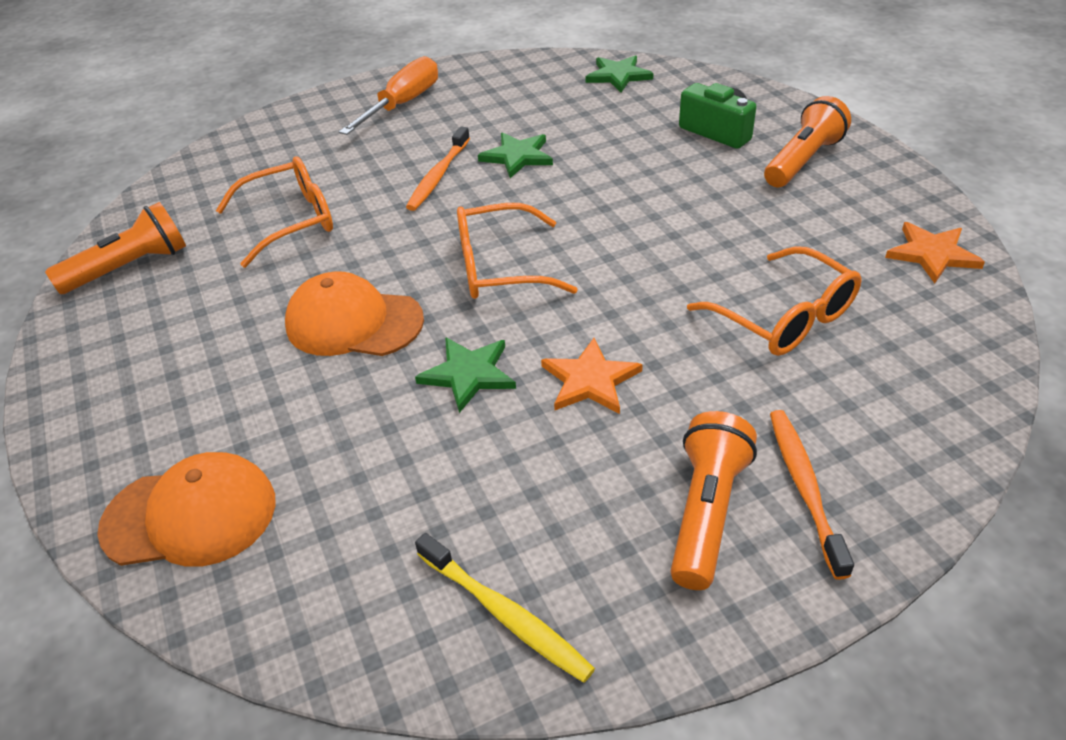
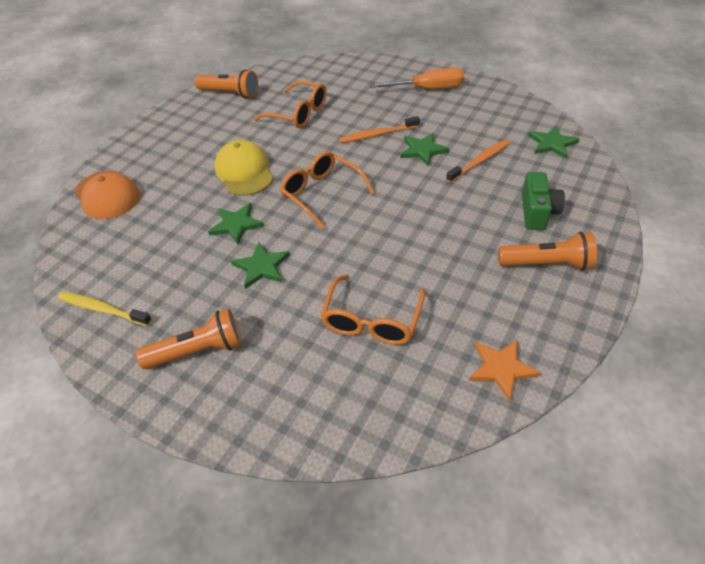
camera: 55 degrees right, 5 degrees up
(354, 322) = (244, 172): orange cap -> yellow cap
(504, 614) = (103, 309): yellow toothbrush -> yellow toothbrush turned 105 degrees clockwise
(590, 380) = (261, 267): orange star -> green star
(805, 488) = (238, 383): orange toothbrush -> orange toothbrush (479, 161)

